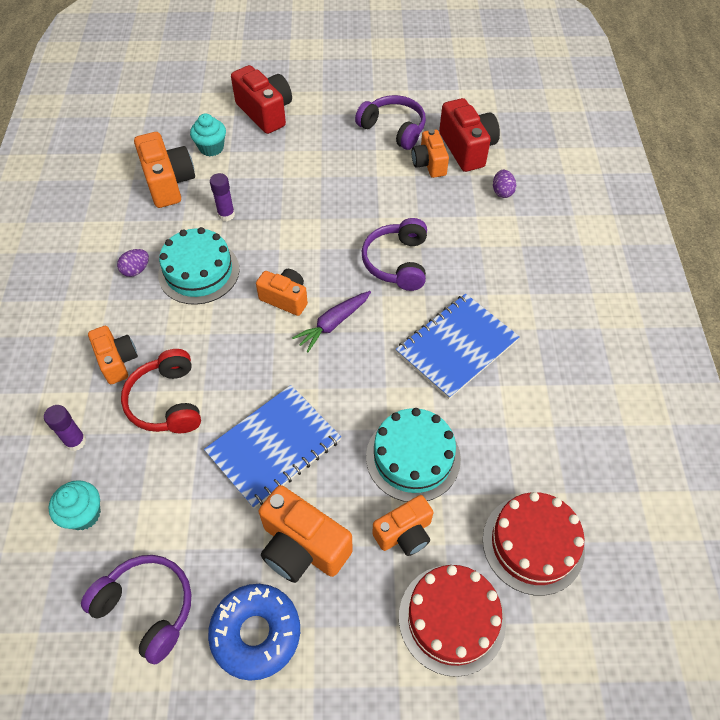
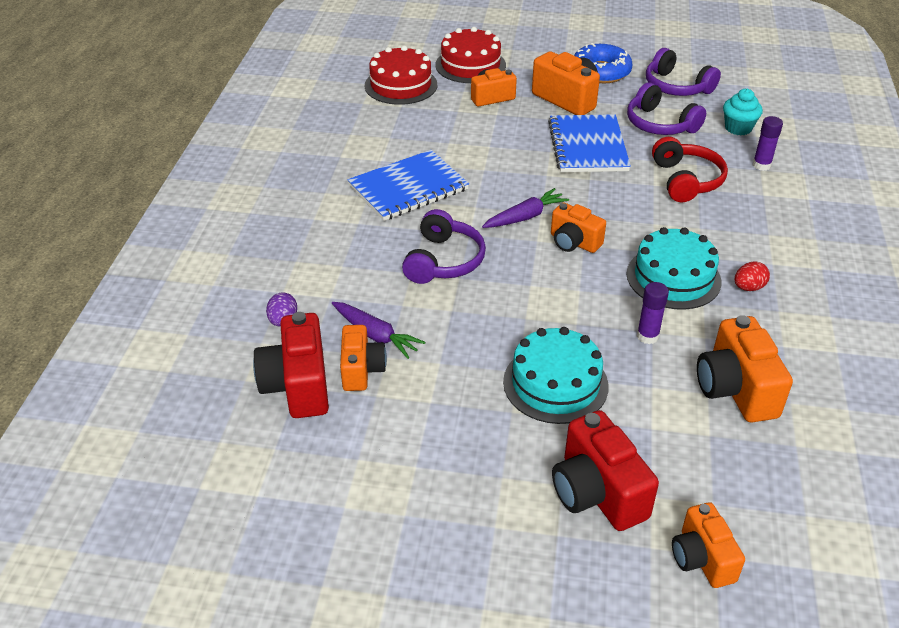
camera: 170 degrees left, 15 degrees down
(117, 361) = (743, 212): orange camera -> orange camera (701, 558)
(136, 270) = (748, 287): purple egg -> red egg
(211, 148) = (681, 437): turquoise cupcake -> none
(273, 446) = (588, 146): blue notebook -> blue notebook turned 60 degrees counterclockwise
(393, 129) = (394, 432): purple headphones -> purple headphones (660, 124)
(413, 457) = (473, 129): turquoise cake -> turquoise cake (555, 383)
(429, 189) = (375, 335): none -> purple carrot

